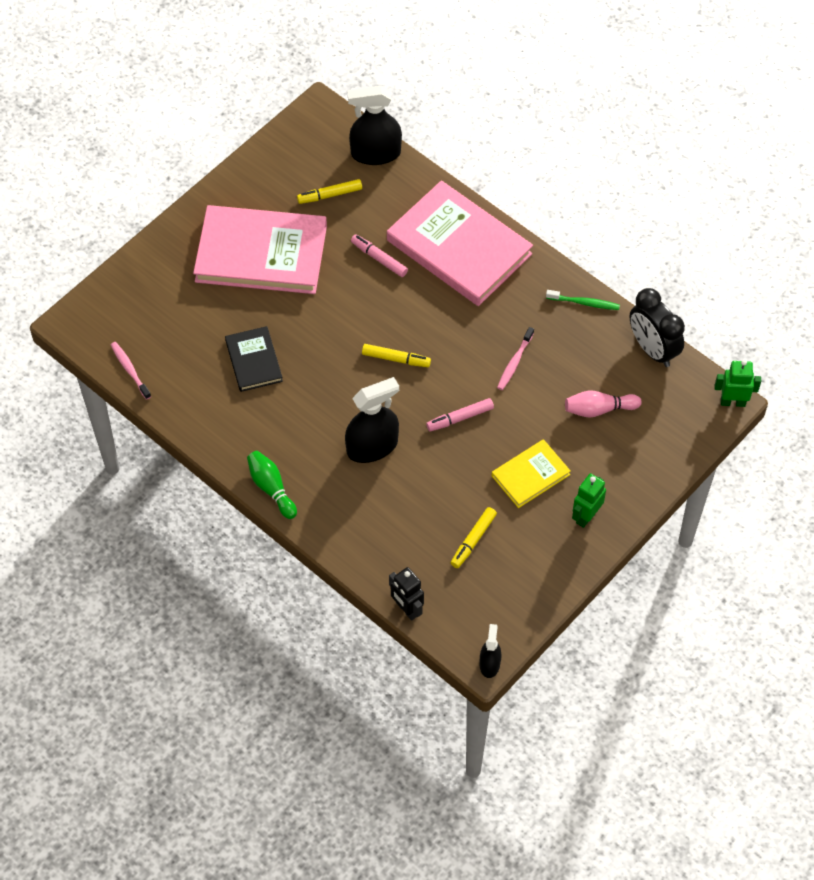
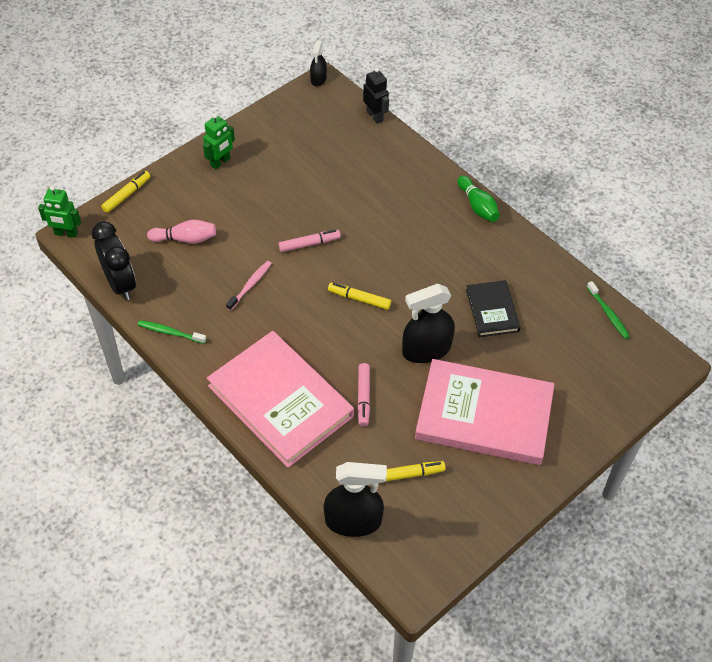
camera: 175 degrees left, 5 degrees down
(130, 370) = (608, 314): pink toothbrush -> green toothbrush
(372, 446) = (389, 229): black spray bottle -> black spray bottle (426, 349)
(379, 259) = (363, 397): pink marker -> pink marker turned 45 degrees clockwise
(473, 540) = (315, 155): yellow marker -> yellow marker (126, 195)
(530, 475) = (258, 195): yellow book -> none

